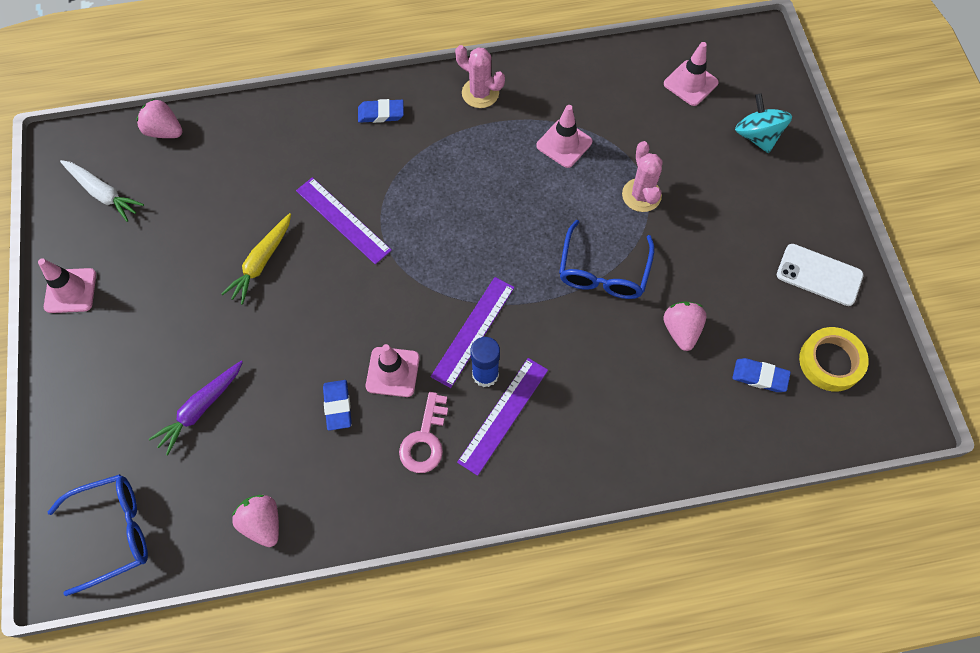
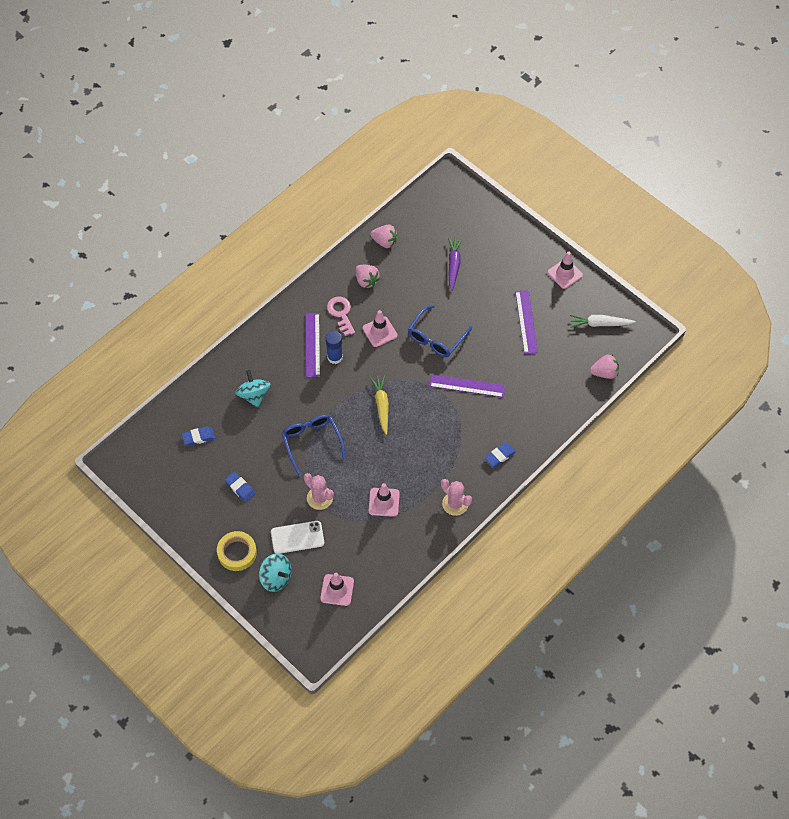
camera: 145 degrees right, 5 degrees down
(113, 532) = (444, 203): blue glasses -> blue glasses (436, 338)
(261, 262) = (488, 341): yellow carrot -> yellow carrot (381, 406)
(338, 406) = (392, 303): blue eraser -> blue eraser (240, 488)
(473, 331) = (356, 373): purple ruler -> purple ruler (526, 322)
(480, 93) = (455, 504): pink cactus -> pink cactus turned 45 degrees clockwise
(641, 390) = (254, 395): none -> turquoise spinning top
(681, 330) = (252, 436): pink strawberry -> pink strawberry (366, 281)
(819, 275) = (195, 511): white phone -> white phone (297, 537)
(830, 361) = (166, 466): yellow tape -> yellow tape (237, 553)

